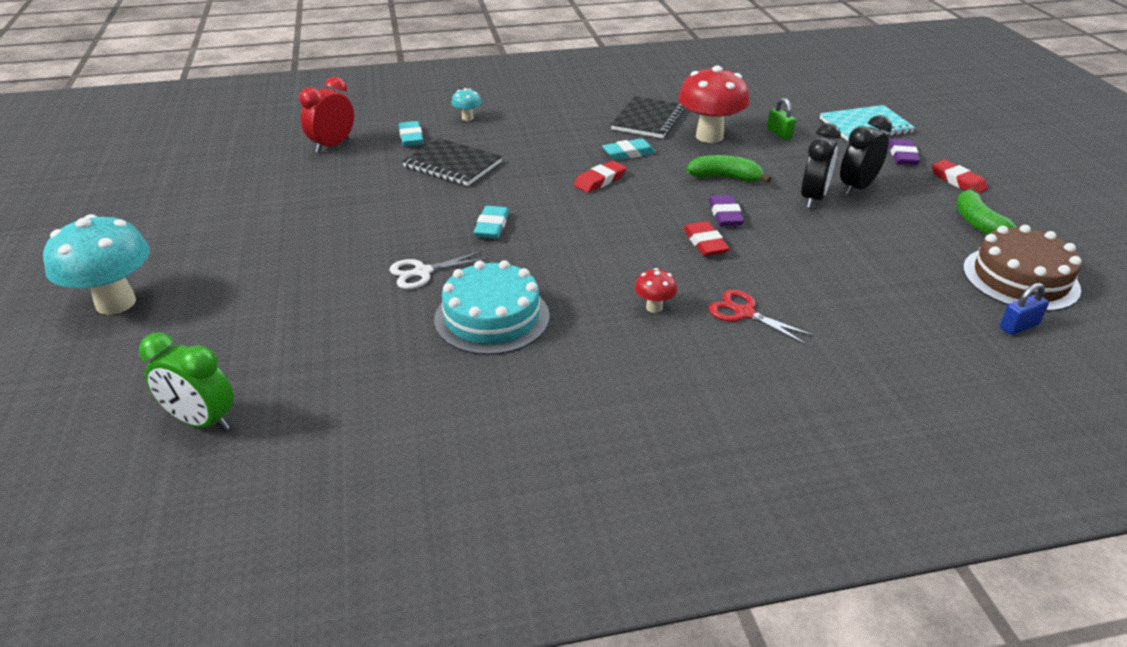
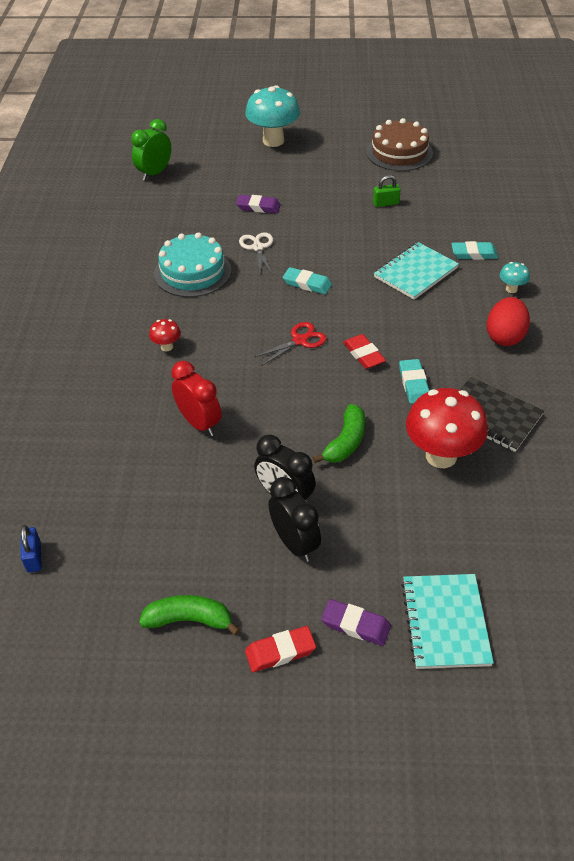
camera: 105 degrees right, 10 degrees up
(333, 145) = (465, 213): red clock -> red clock (199, 423)
(452, 164) = (415, 272): black notebook -> turquoise notebook
(541, 118) = (504, 336): none -> red egg
(705, 243) = (237, 396): red eraser -> none
(725, 214) = (277, 422): purple eraser -> purple eraser (258, 207)
(744, 313) = (137, 392): red scissors -> red scissors (299, 340)
(779, 134) = (437, 521): green padlock -> green padlock (386, 203)
(1020, 278) = (90, 600): brown cake -> brown cake (399, 152)

